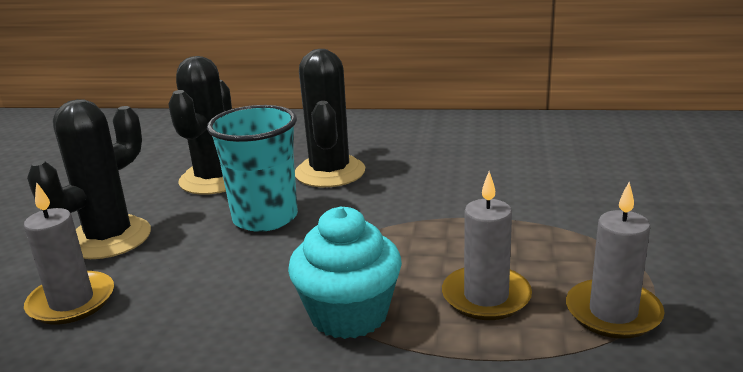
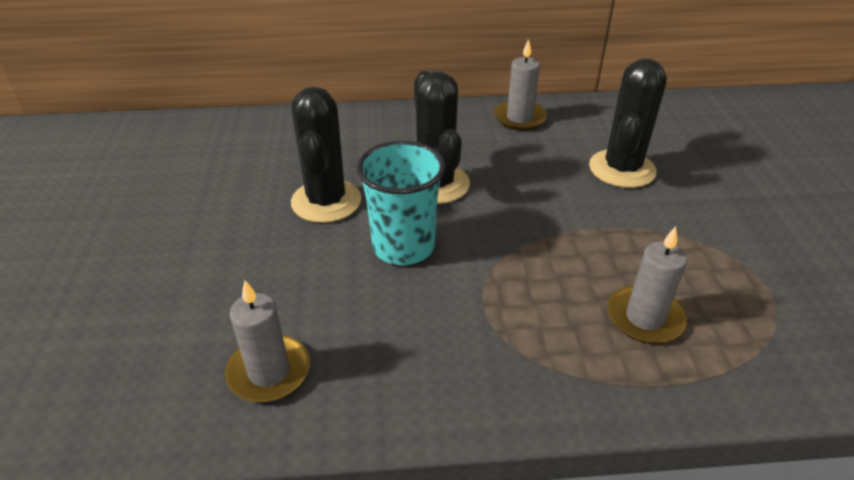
camera: 15 degrees left, 15 degrees up
(109, 238) = (260, 288): black cactus -> black cactus (622, 169)
(349, 314) = (539, 352): turquoise cupcake -> none
(613, 313) = (750, 322): grey candle -> grey candle (519, 118)

